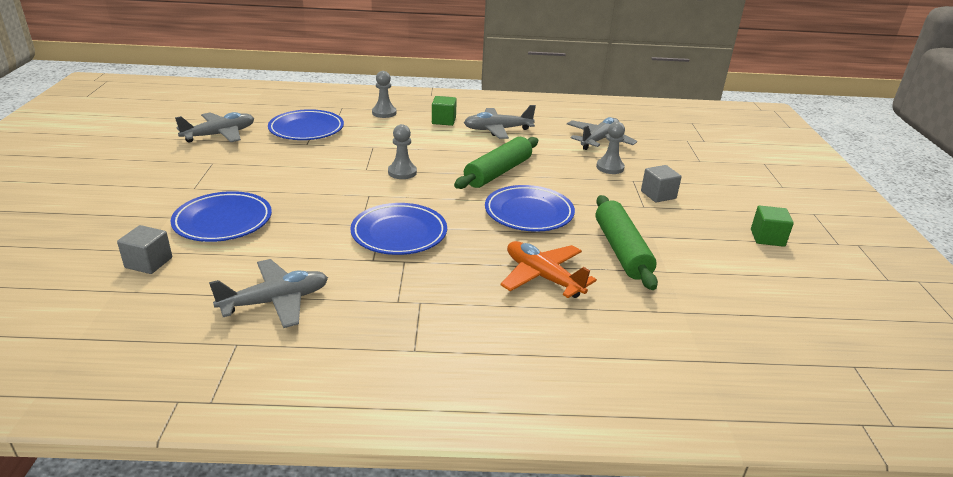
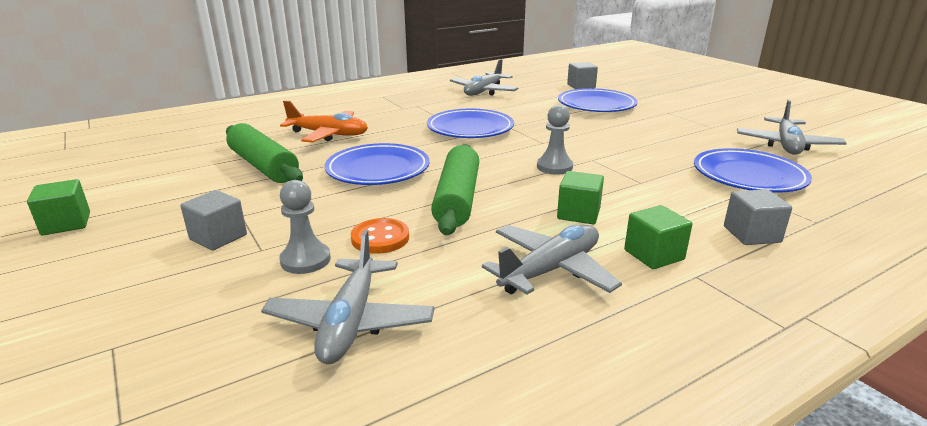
camera: 150 degrees right, 5 degrees down
(384, 113) = (751, 234): grey pawn -> grey cube
(443, 144) = (578, 214): none -> green cube
(564, 166) = (380, 238): none -> orange button

